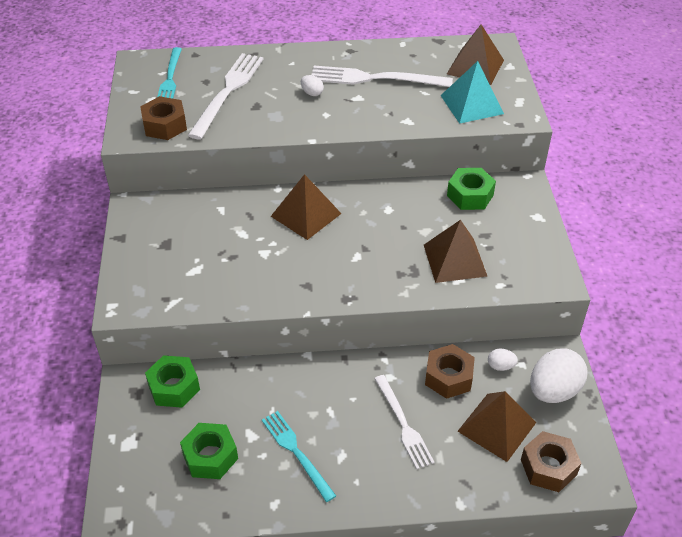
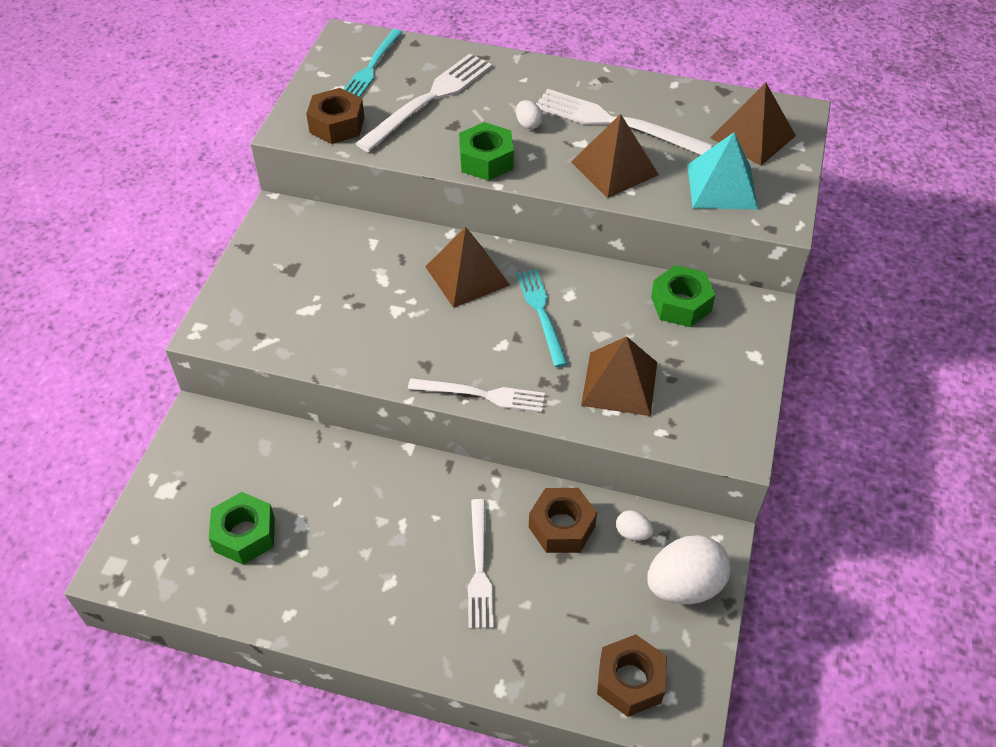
camera: 20 degrees right, 5 degrees up
(174, 387) = (243, 440): green nut -> green nut (486, 160)
(296, 452) = (341, 561): turquoise fork -> turquoise fork (541, 313)
(360, 295) = (481, 395): none -> white fork
(496, 426) = (590, 608): brown pyramid -> brown pyramid (614, 168)

